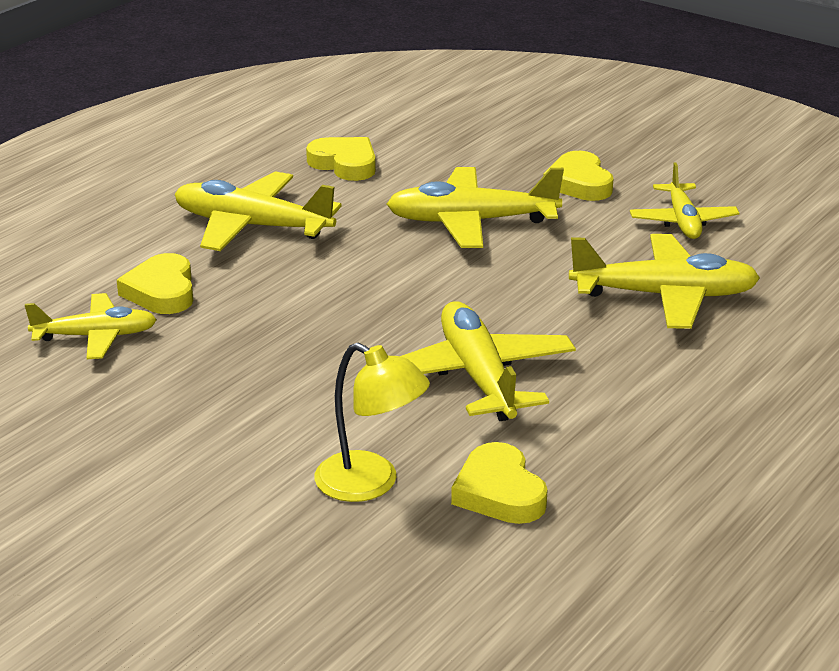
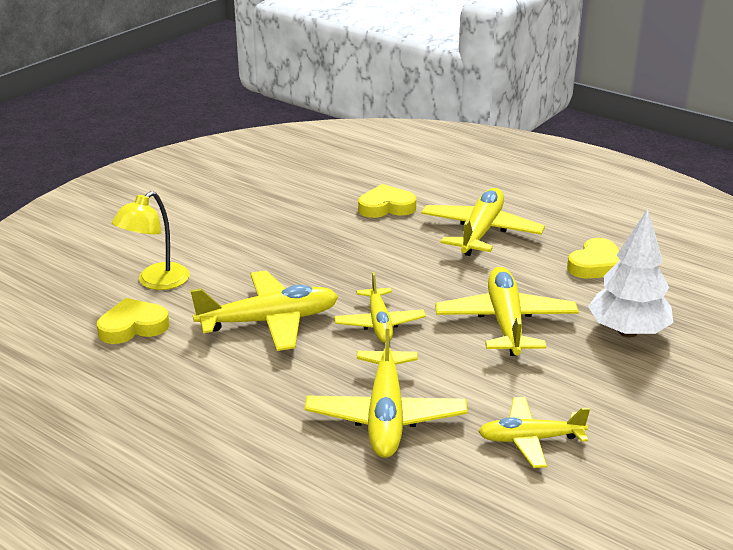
camera: 90 degrees right, 0 degrees up
(96, 336) = (332, 191): yellow plane -> yellow plane (379, 323)
(486, 160) = (628, 332): none -> white tree
(579, 183) = (596, 381): yellow heart -> none

